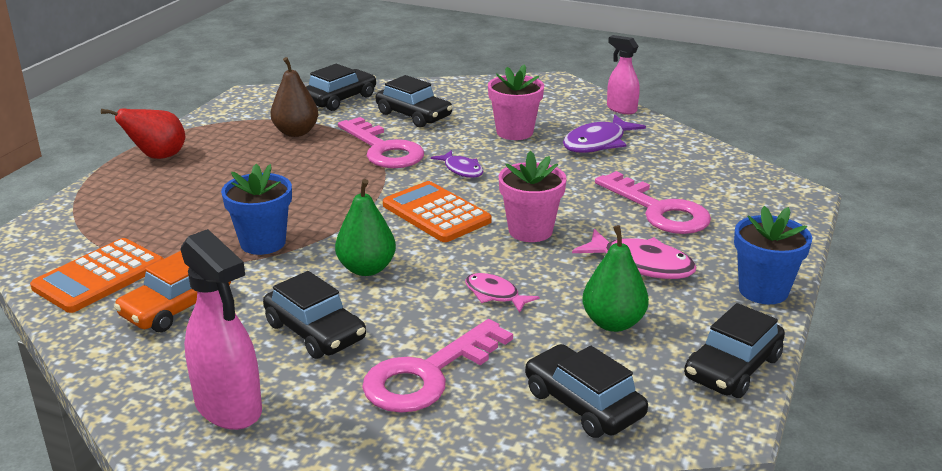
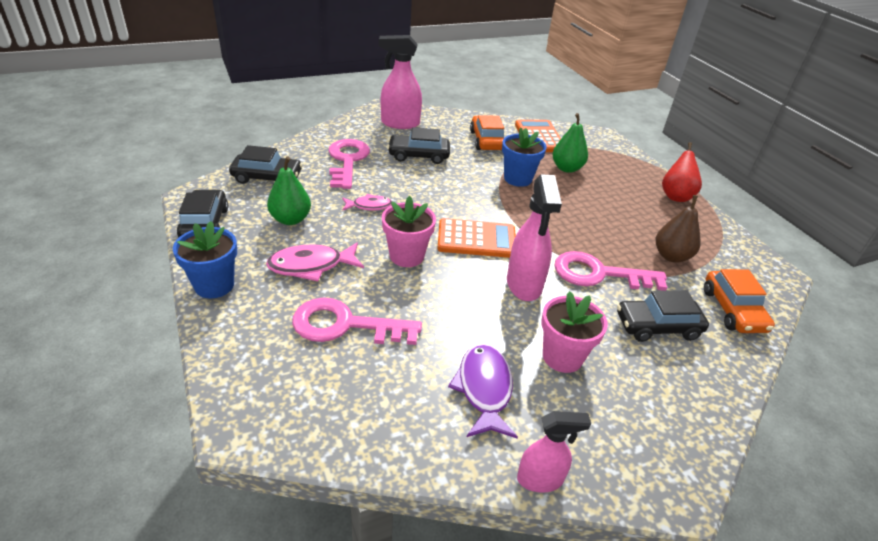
camera: 130 degrees right, 10 degrees up
(340, 99) = (733, 310): black car -> orange car
(366, 269) = (449, 189): green pear -> green pear (566, 168)
(462, 170) = (524, 285): purple fish -> pink spray bottle

